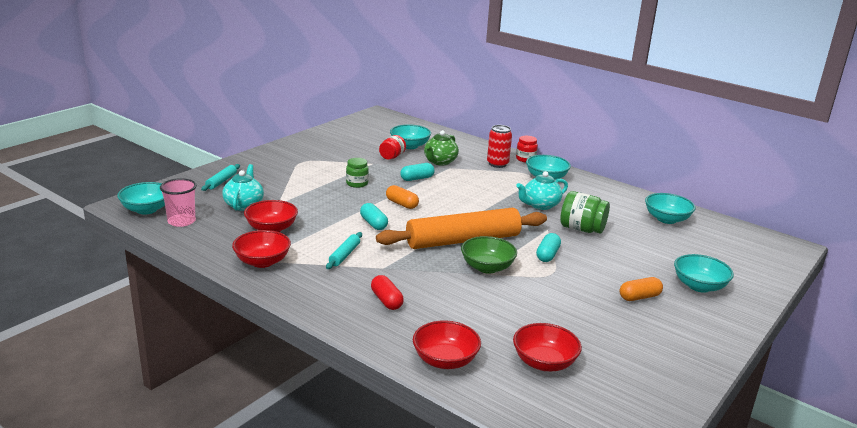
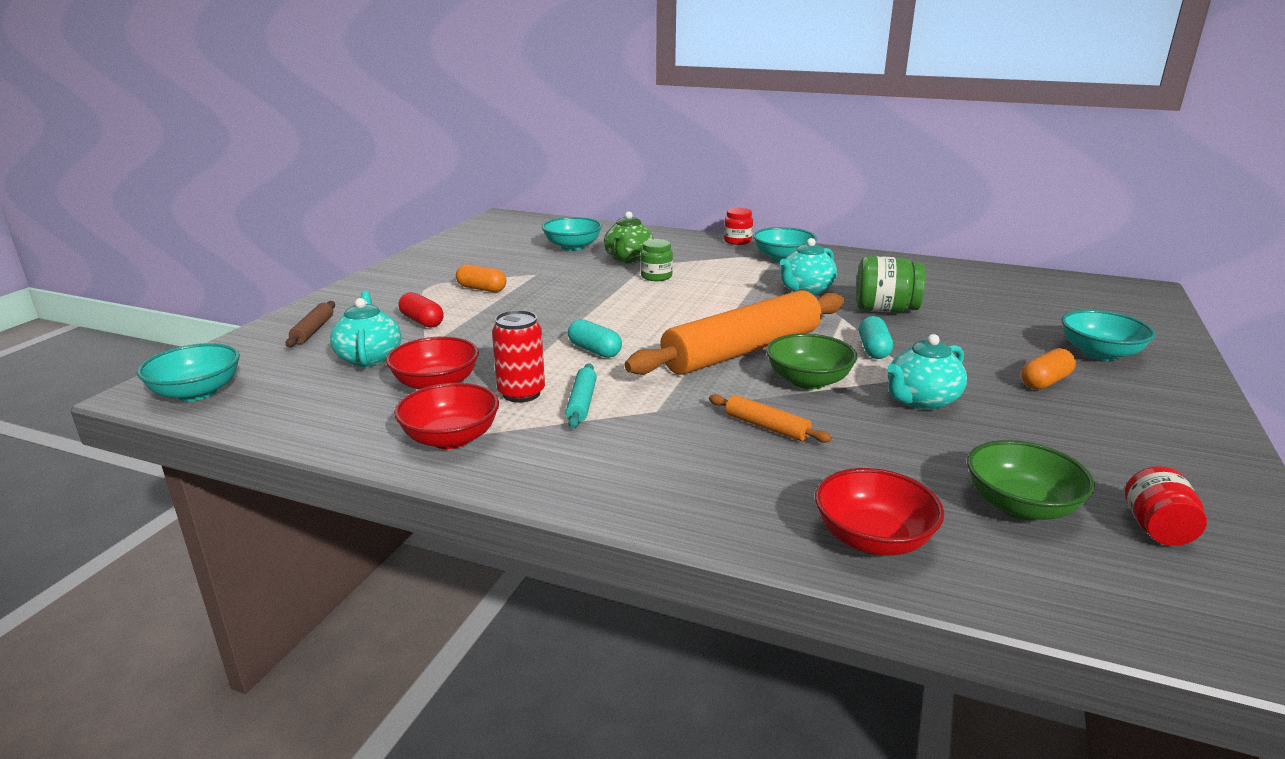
camera: 15 degrees left, 0 degrees up
(181, 221) = (271, 400): pink cup -> none
(221, 181) = (313, 330): turquoise rolling pin -> brown rolling pin
(357, 183) = (531, 302): green jar -> green jar (656, 276)
(386, 300) = (700, 460): red capsule -> red capsule (422, 321)
(392, 157) = (557, 262): red jar -> red jar (1156, 529)
(402, 204) = (616, 318): orange capsule -> orange capsule (482, 289)
(417, 178) = (613, 283): turquoise capsule -> none
(439, 290) = (766, 427): none -> orange rolling pin
(497, 164) = (707, 251): red can -> red can (521, 393)
(544, 362) = (1020, 506): red bowl -> green bowl
(546, 293) = (921, 401): none -> turquoise teapot
(666, 219) = (973, 282): turquoise bowl -> none

